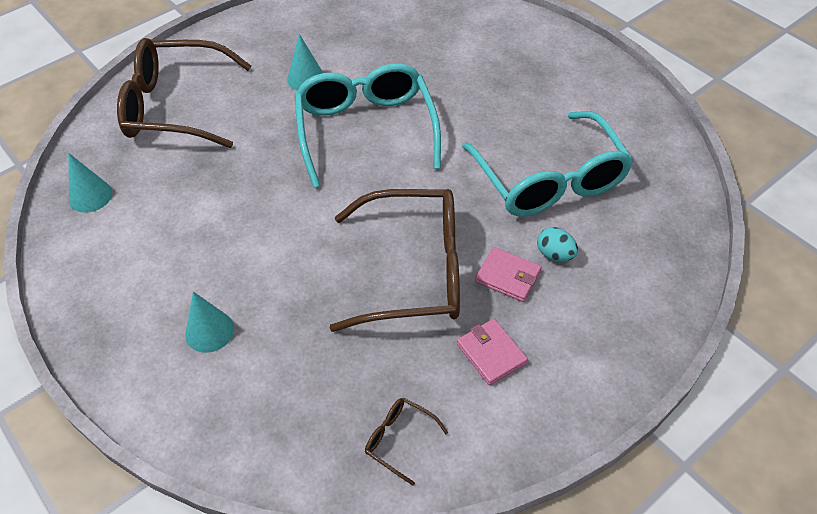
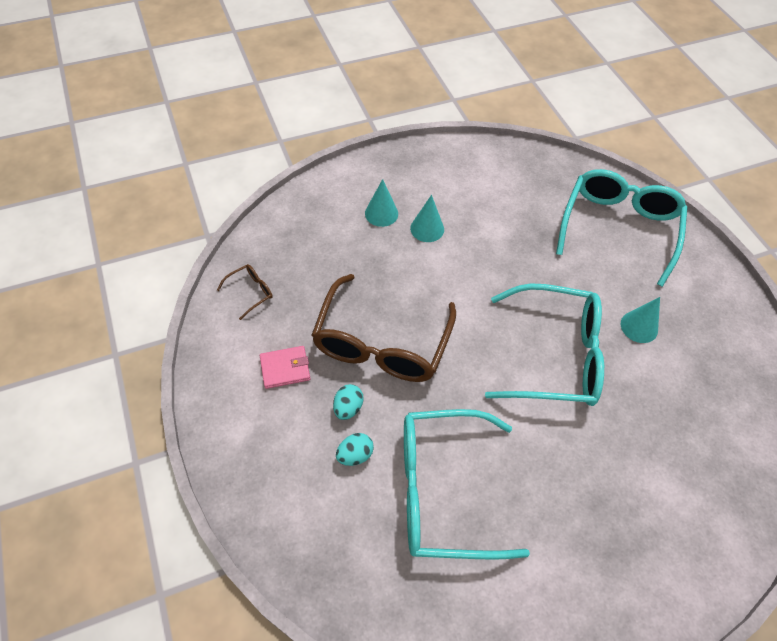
camera: 105 degrees right, 5 degrees up
(90, 196) = (528, 169): turquoise cone -> turquoise cone (427, 228)
(176, 106) = (618, 228): brown glasses -> turquoise glasses
(508, 276) = (348, 408): pink wallet -> turquoise egg

